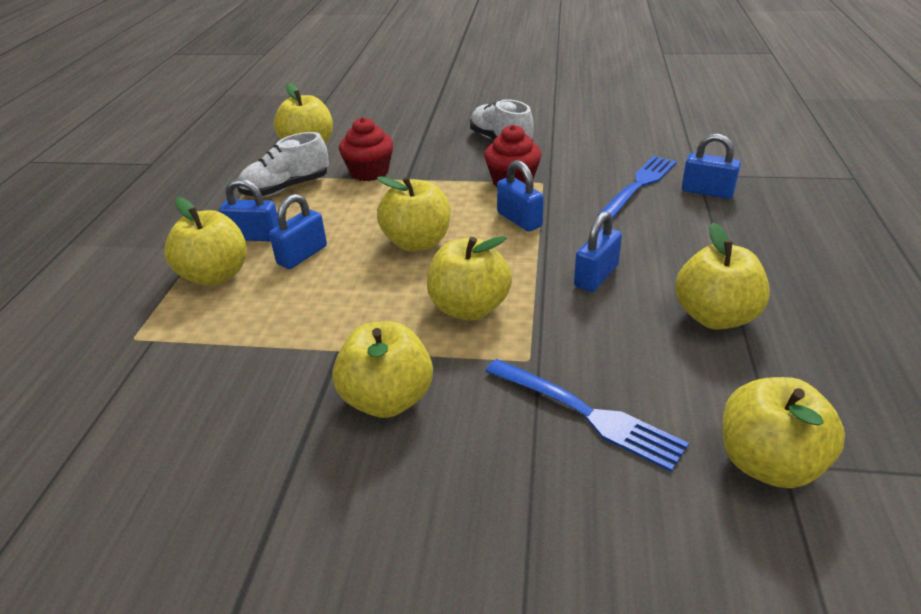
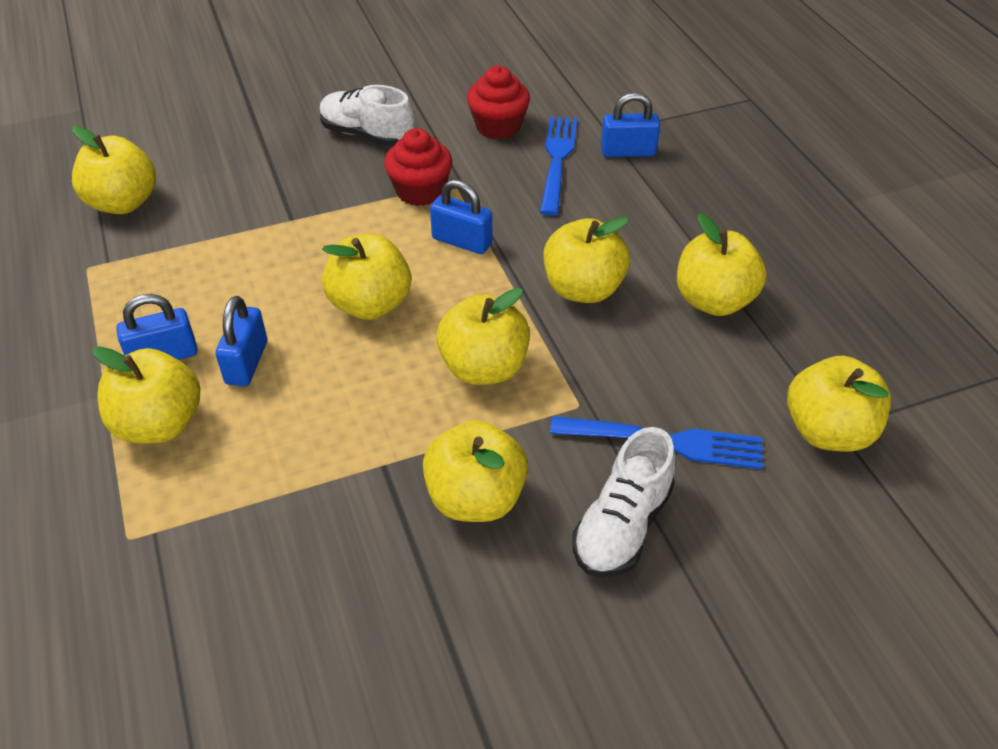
camera: 30 degrees left, 10 degrees up
(286, 188) = (146, 275): white shoe -> white shoe (622, 526)
(369, 172) = (237, 222): red cupcake -> red cupcake (498, 126)
(596, 276) = (583, 289): blue padlock -> yellow apple

